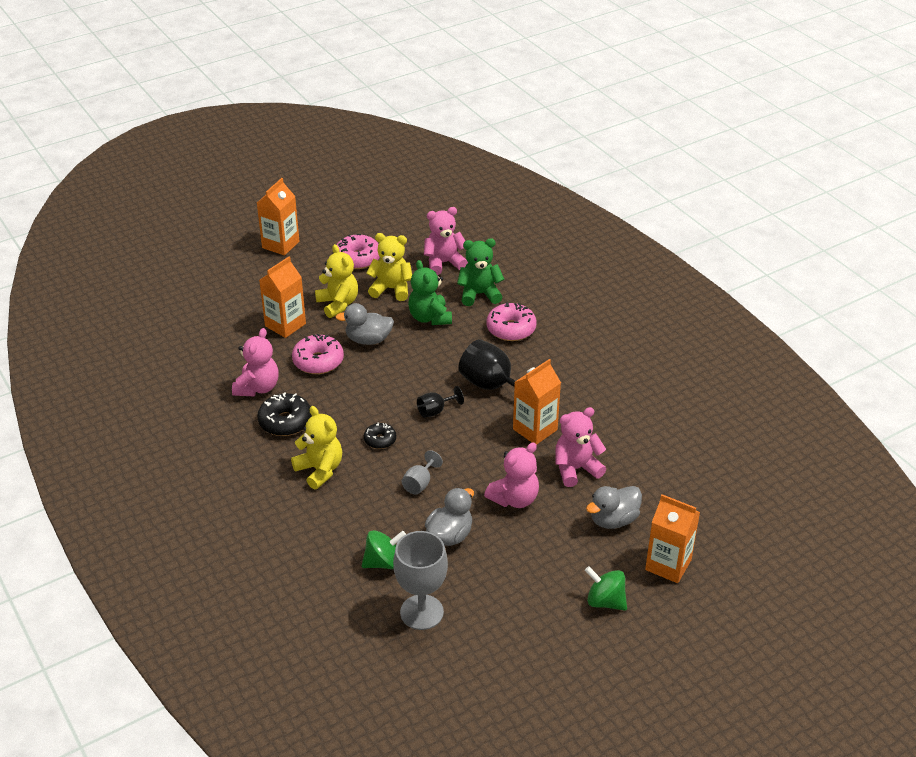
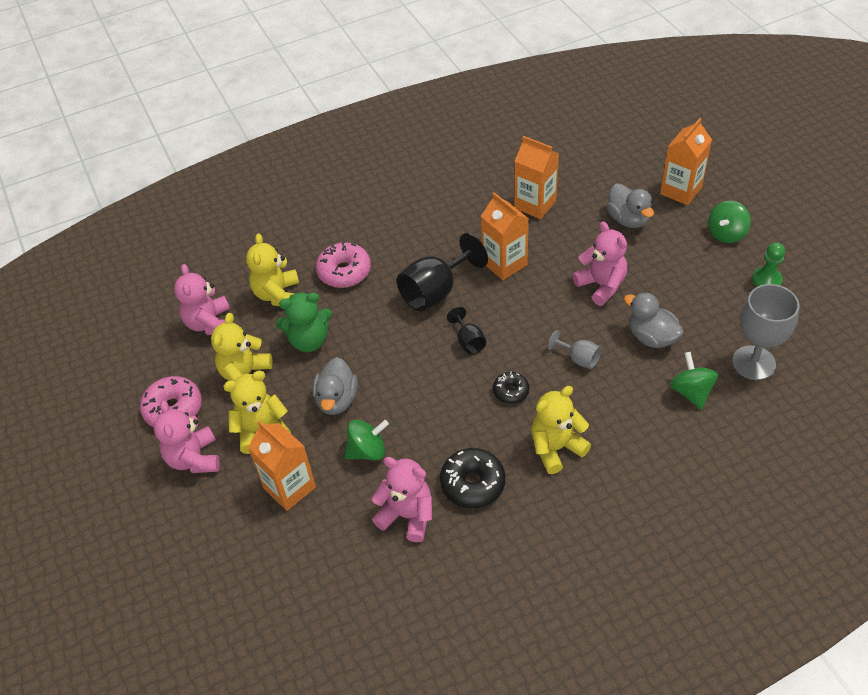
camera: 80 degrees left, 10 degrees up
(280, 244) = (113, 497): orange carton -> orange carton (535, 204)
(318, 361) = (367, 451): pink donut -> green spinning top
(479, 294) = (277, 294): green teddy bear -> yellow teddy bear
(538, 632) = (766, 280): none -> green pawn
(576, 469) = (562, 238): pink teddy bear -> pink teddy bear (194, 458)

